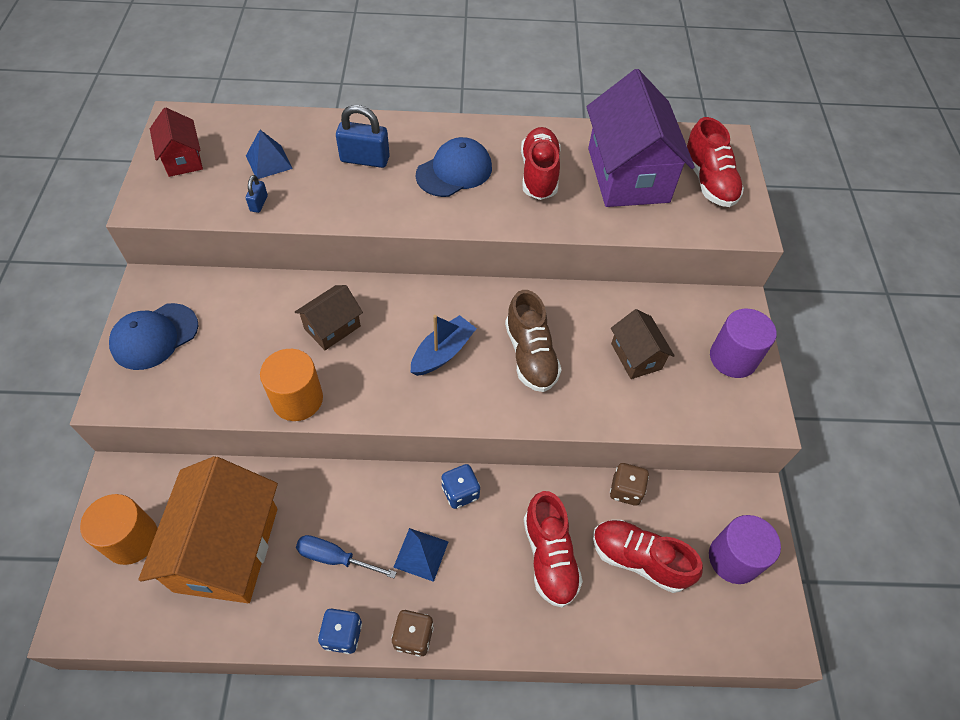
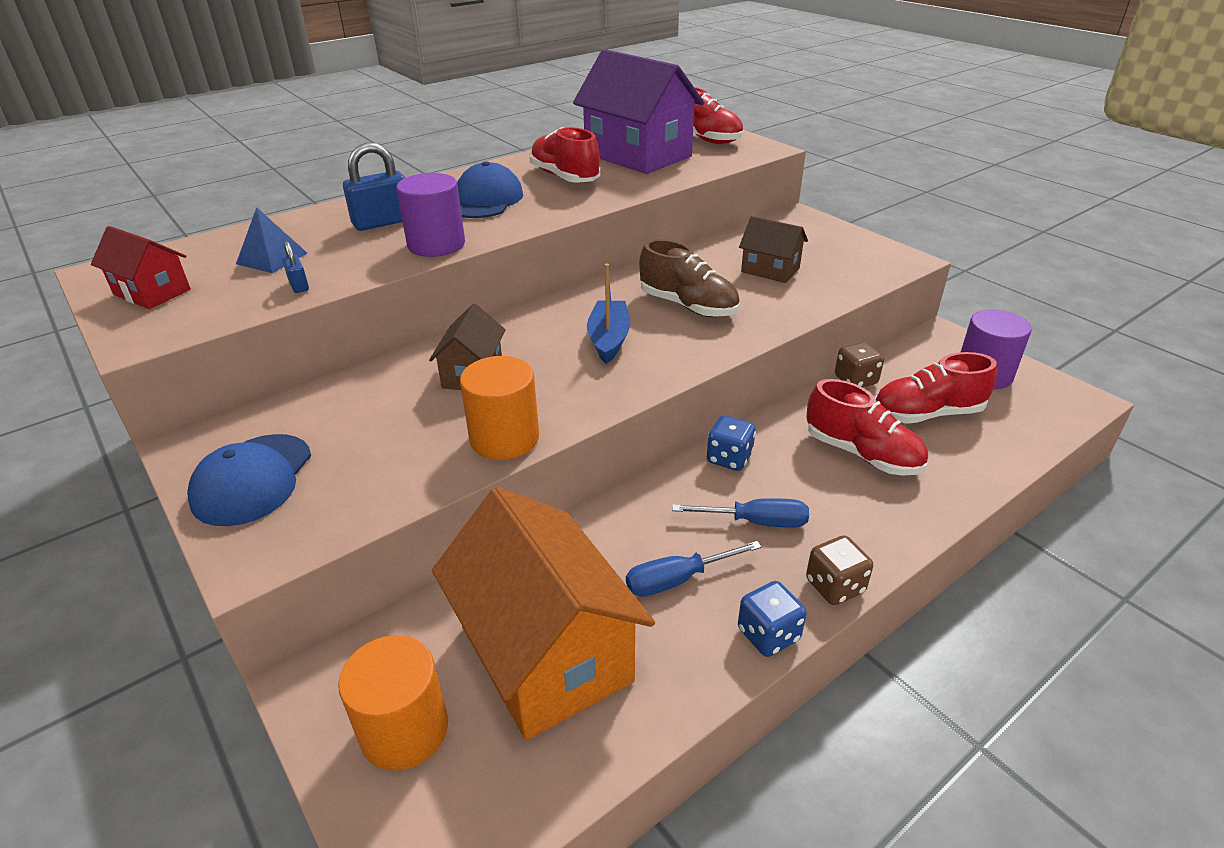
camera: 35 degrees left, 20 degrees down
(421, 554) = (755, 522): blue pyramid -> blue screwdriver
(733, 358) = (837, 241): purple cylinder -> purple cylinder (436, 245)

